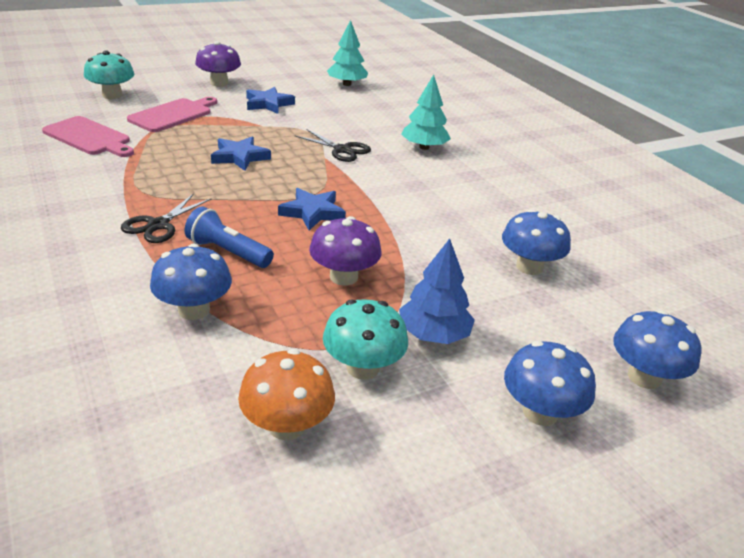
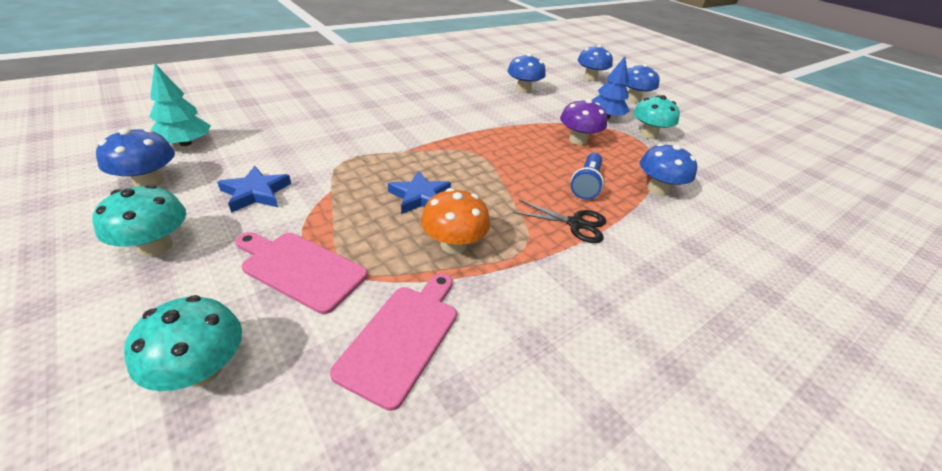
camera: 100 degrees left, 5 degrees up
(219, 83) = (155, 246): purple mushroom -> turquoise mushroom
(287, 425) = (705, 152): orange mushroom -> orange mushroom (453, 244)
(292, 78) = (149, 182): none -> blue mushroom
(312, 212) = (506, 153): blue star -> none
(342, 150) = (384, 143): black scissors -> none
(424, 147) = (367, 108): turquoise tree -> none

